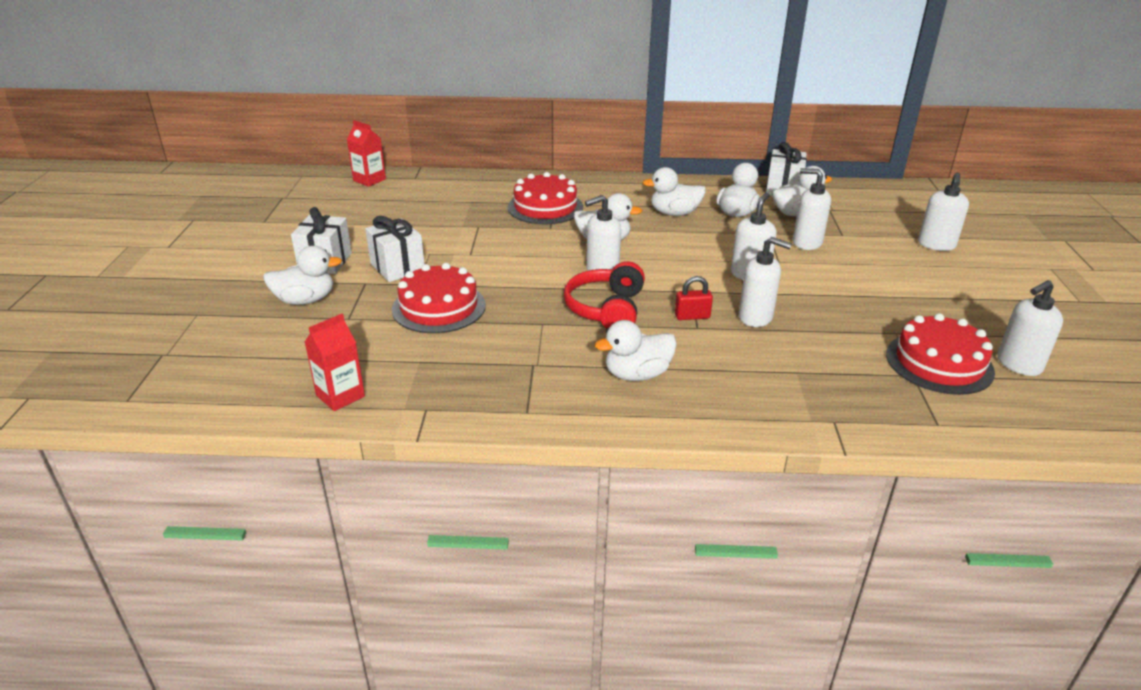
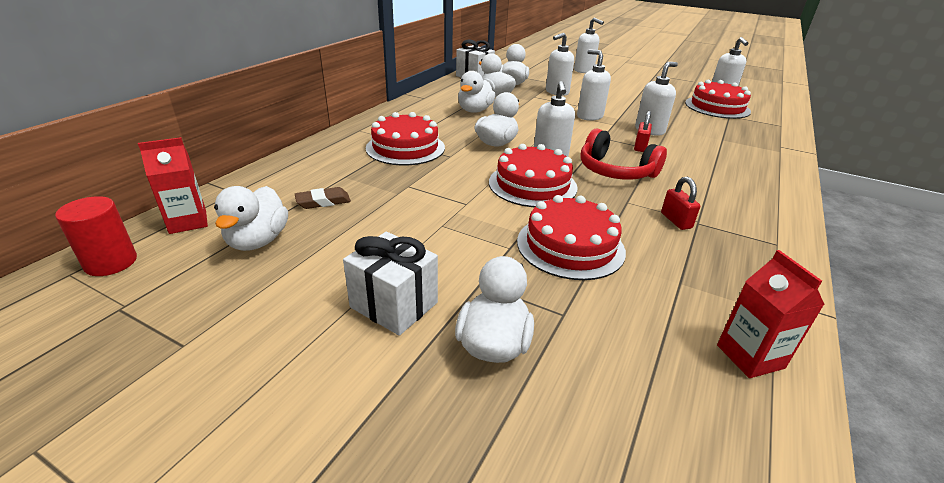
camera: 65 degrees left, 0 degrees up
(317, 179) = (111, 262): none -> red cylinder
(397, 267) = (460, 252): white gift -> none
(426, 206) = (323, 202): none -> brown eraser
(526, 352) = (676, 221): none -> red padlock
(531, 274) = (532, 185): none -> red cake
(637, 374) = (720, 186): white duck -> white duck (258, 241)

